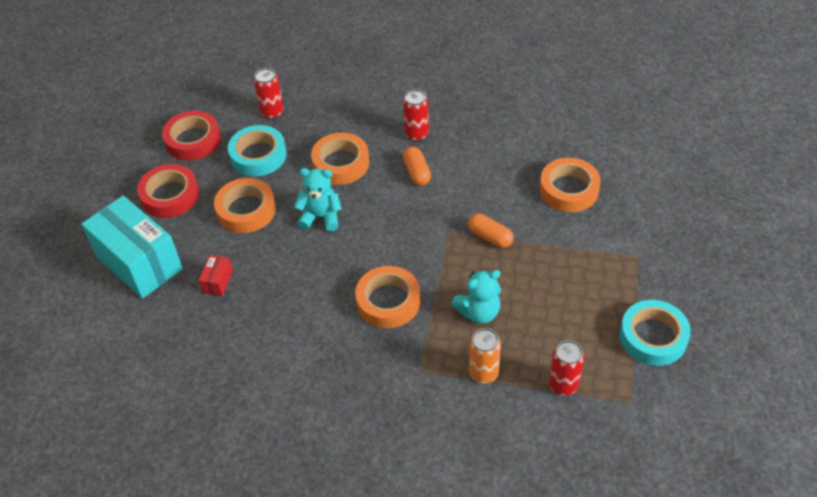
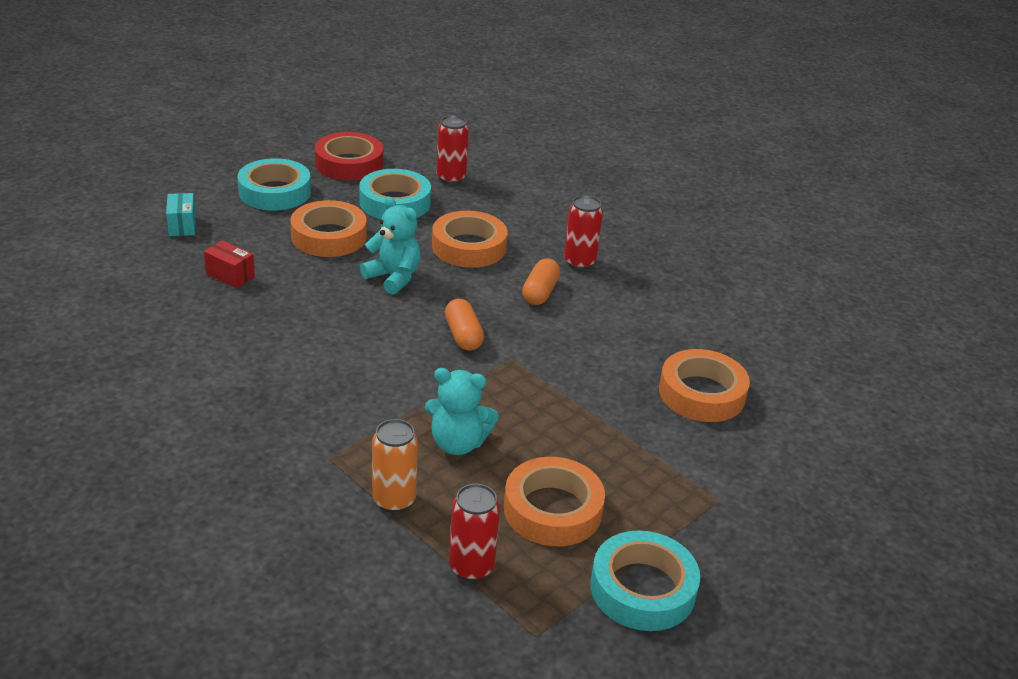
camera: 30 degrees right, 15 degrees down
(139, 262) = (182, 225): turquoise box -> turquoise box, size x0.41
(170, 195) = (275, 192): red tape -> turquoise tape
(218, 282) = (230, 275): red box -> red box turned 75 degrees clockwise
(388, 301) = (372, 380): orange tape -> orange tape (552, 510)
(490, 237) = (554, 386): orange capsule -> orange capsule (463, 335)

